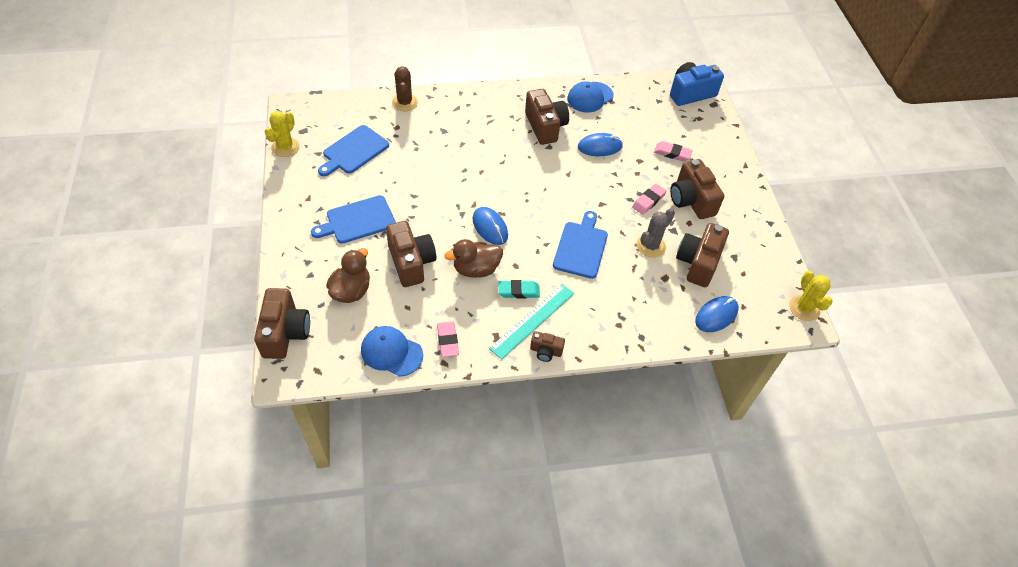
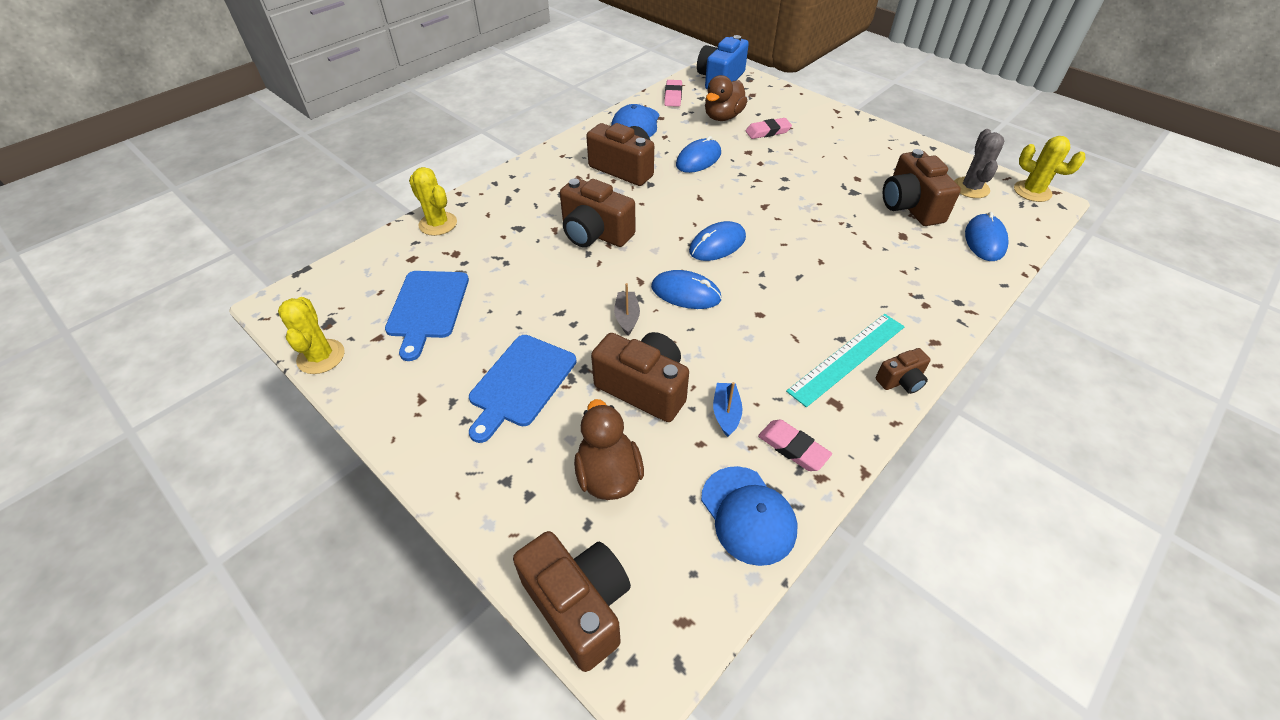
camera: 35 degrees left, 5 degrees down
(391, 352) = (748, 515): blue cap -> blue cap turned 105 degrees counterclockwise
(405, 102) = (438, 224): brown cactus -> yellow cactus
(436, 302) = (726, 413): none -> blue boat
(444, 220) = (627, 317): none -> grey boat
(476, 269) = (724, 345): brown duck -> brown duck (723, 117)
(518, 291) = (796, 338): turquoise eraser -> none
(532, 320) = (847, 358): turquoise ruler -> turquoise ruler turned 45 degrees clockwise
(542, 210) = (717, 244): none -> blue mouse
(581, 247) = (798, 256): blue cutting board -> none
(648, 201) = (801, 180): pink eraser -> pink eraser (673, 96)
(651, 246) = (854, 216): grey cactus -> grey cactus (970, 188)
(691, 200) = (834, 159): brown camera -> brown camera (595, 233)

